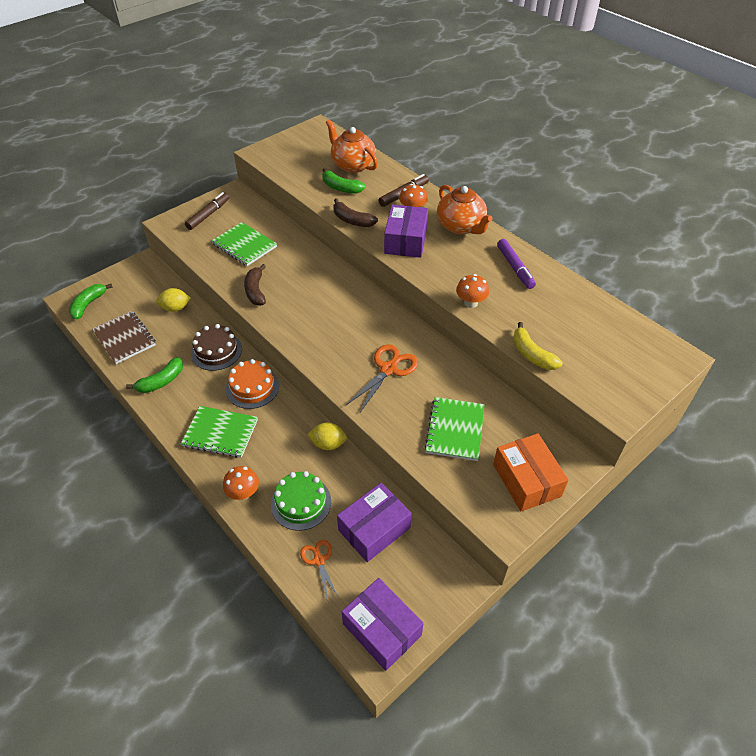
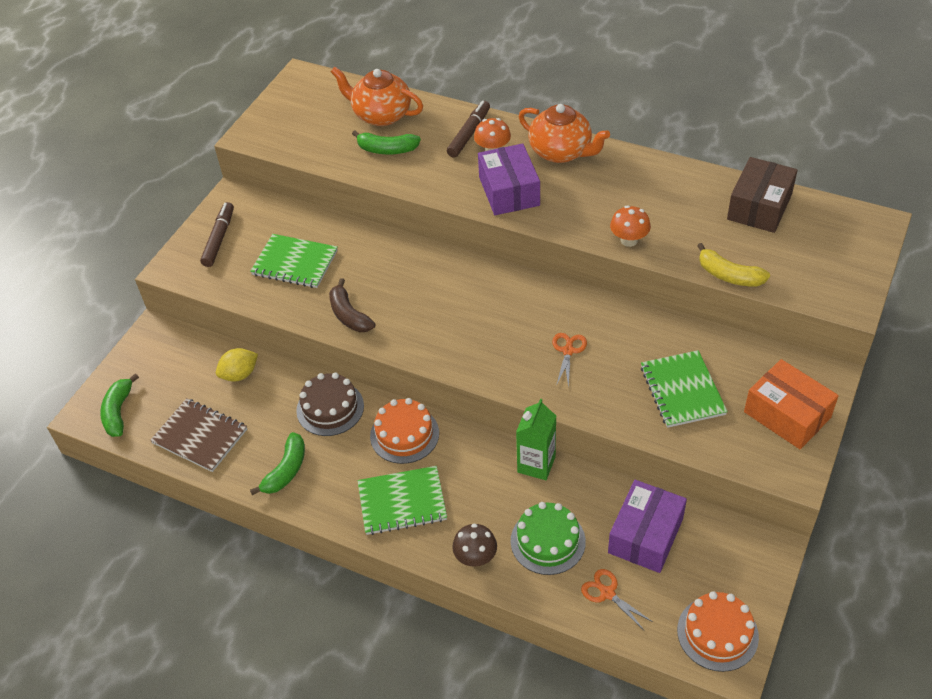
camera: 20 degrees left, 0 degrees up
(243, 493) = (475, 557): orange mushroom -> brown mushroom
(328, 444) = (536, 464): yellow lemon -> green carton
(352, 220) = (429, 187): brown banana -> none
(382, 629) = (717, 633): purple box -> orange cake
(388, 369) = (568, 351): orange scissors -> orange scissors, size x0.61
(515, 268) = (652, 182): purple marker -> none
(588, 312) = (759, 207): none -> brown box

